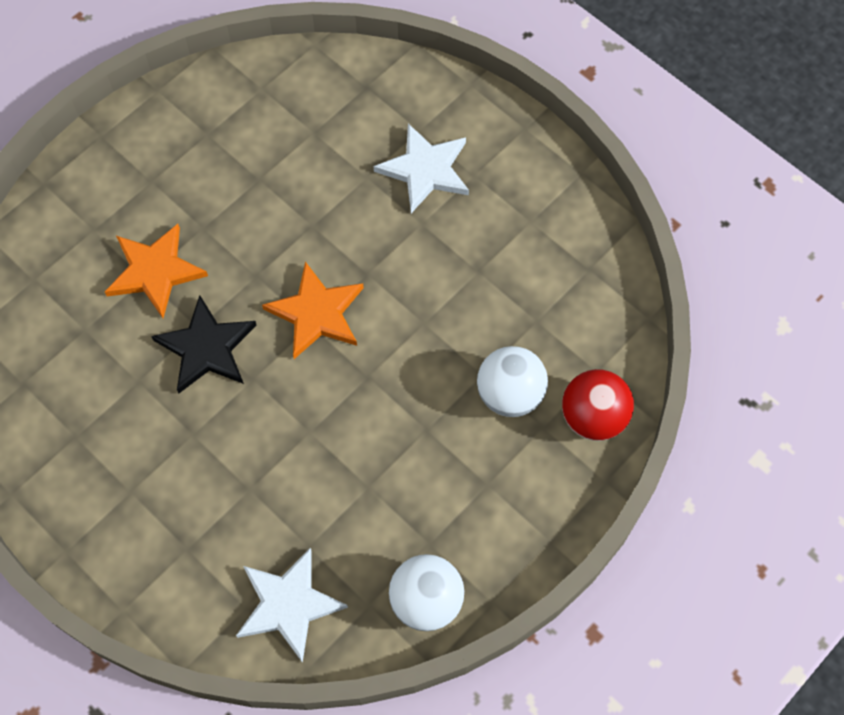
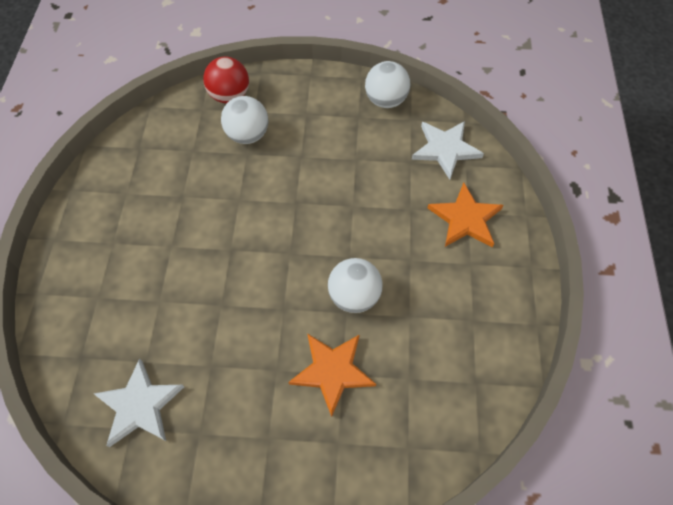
camera: 130 degrees left, 5 degrees down
(206, 348) = (354, 296): black star -> white ball
(316, 313) = (279, 256): orange star -> orange star (465, 219)
(425, 170) = (128, 271): white star -> white star (140, 405)

